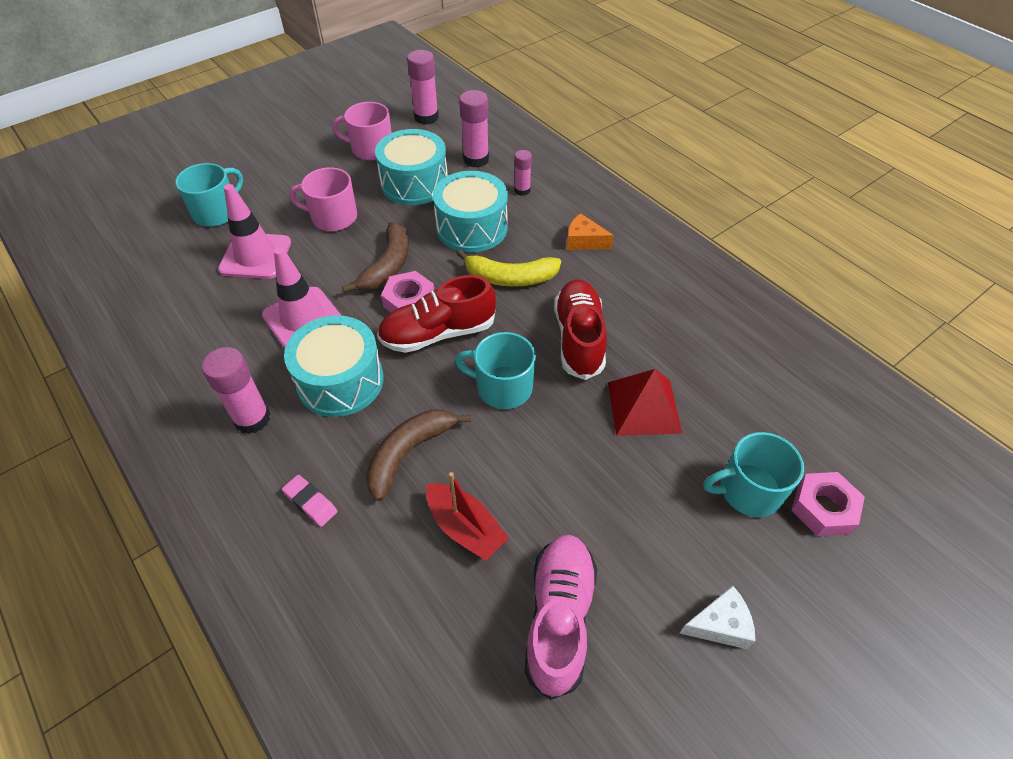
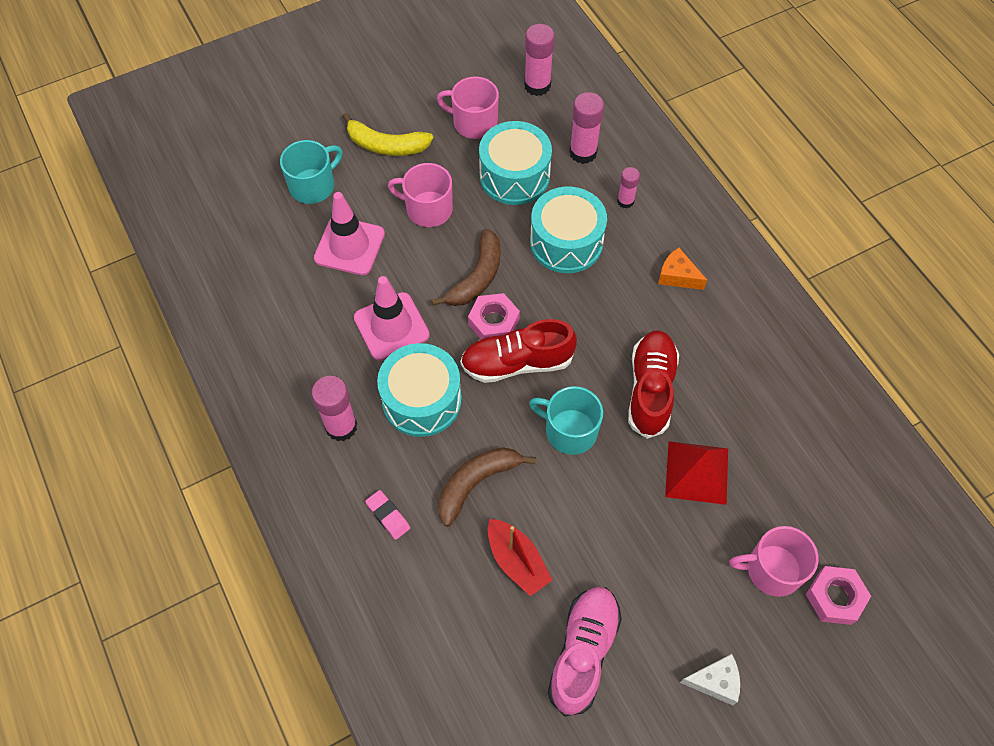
camera: 10 degrees right, 10 degrees up
(510, 278) = (596, 310): yellow banana -> yellow banana (386, 145)
(748, 490) = (772, 569): turquoise mug -> pink mug

